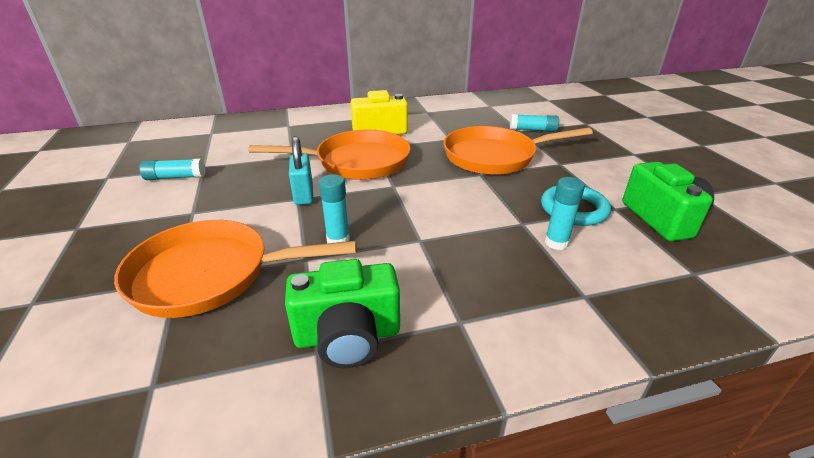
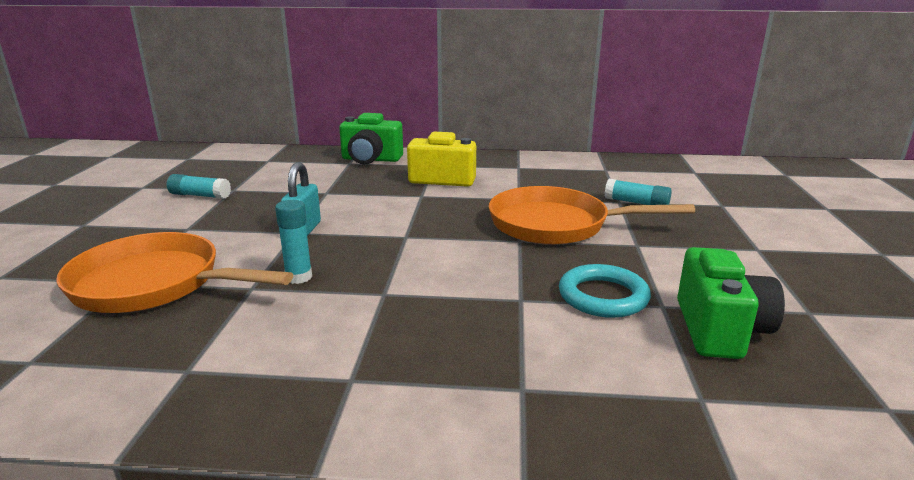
camera: 20 degrees right, 10 degrees down
(348, 336) = (226, 364): green camera -> green camera (371, 159)
(357, 162) = (388, 207): orange pan -> none
(556, 243) = (542, 327): turquoise glue stick -> none

